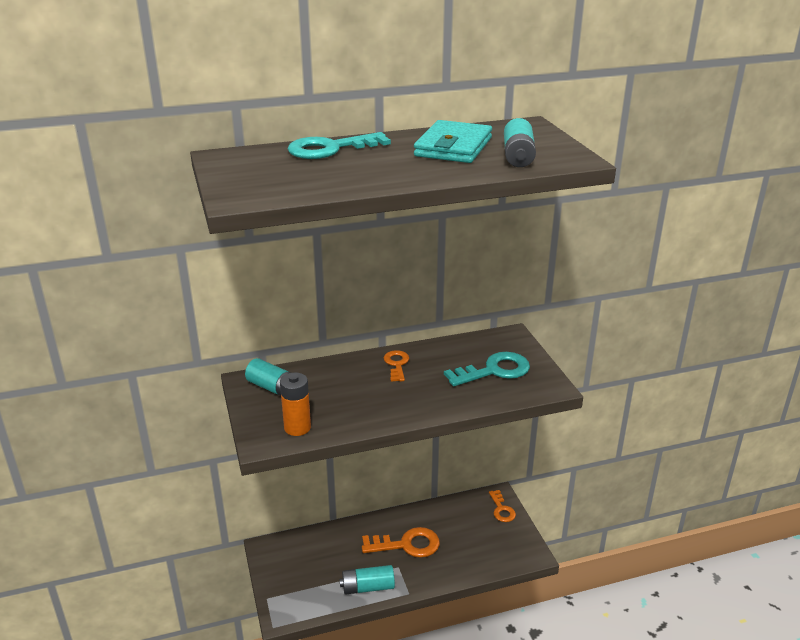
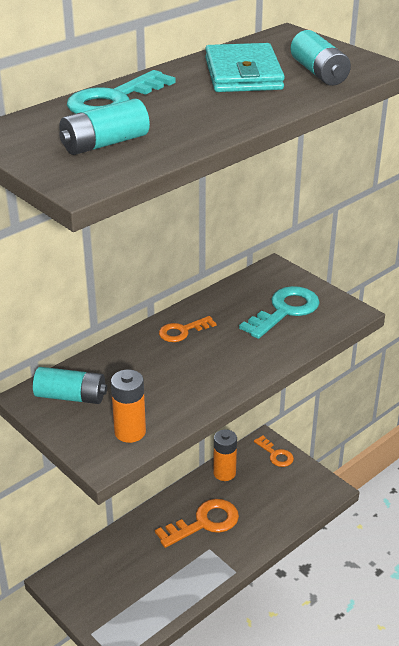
camera: 25 degrees left, 5 degrees up
(368, 587) = (191, 581): turquoise battery -> turquoise battery (105, 143)
(396, 364) = (182, 331): orange key -> orange key turned 90 degrees counterclockwise
(448, 510) = (224, 473): none -> orange battery

